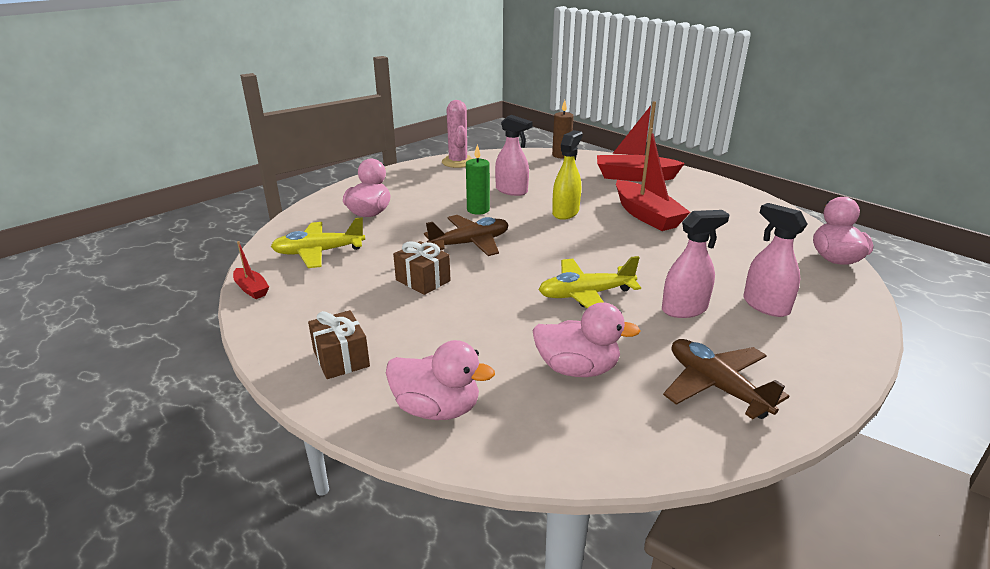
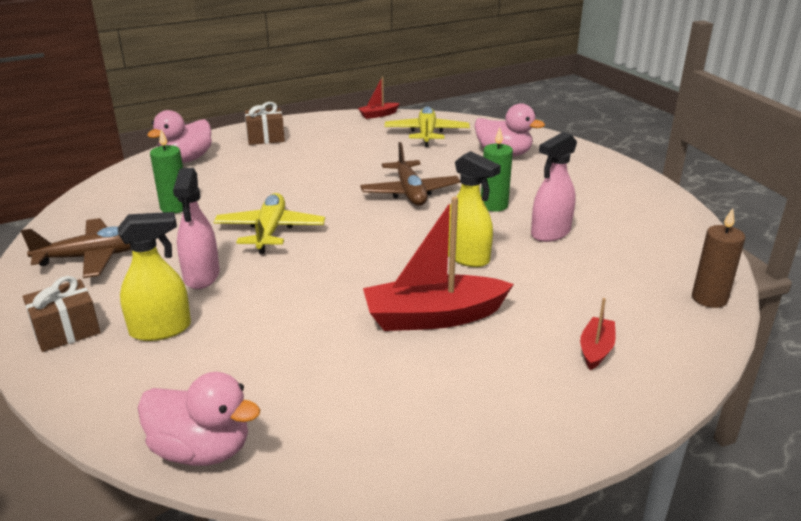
camera: 105 degrees right, 0 degrees up
(423, 280) = (350, 167): brown gift -> brown gift (66, 331)
(458, 162) = (666, 211): pink cactus -> none
(577, 369) = (174, 207): pink duck -> green candle
(634, 177) = (596, 350): red boat -> red boat, size x0.48
(765, 305) = (161, 329): pink spray bottle -> yellow spray bottle

